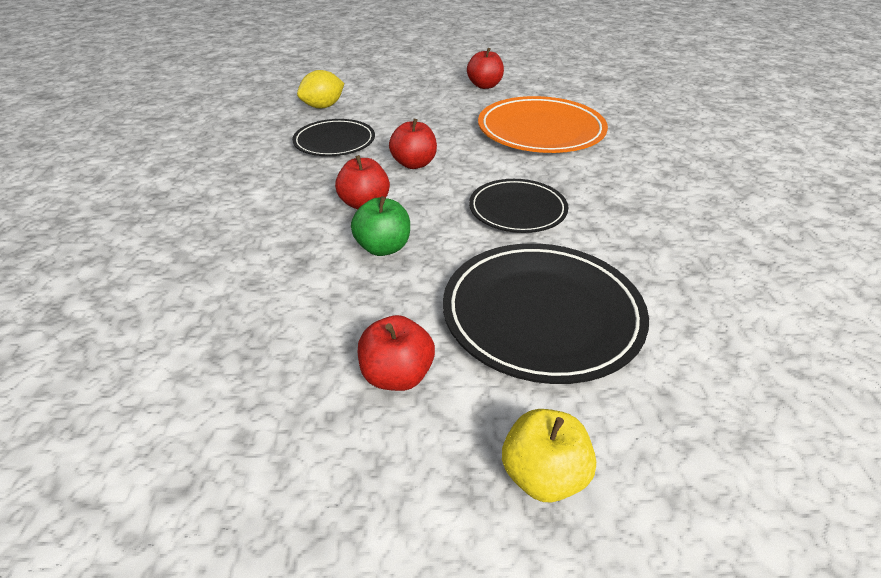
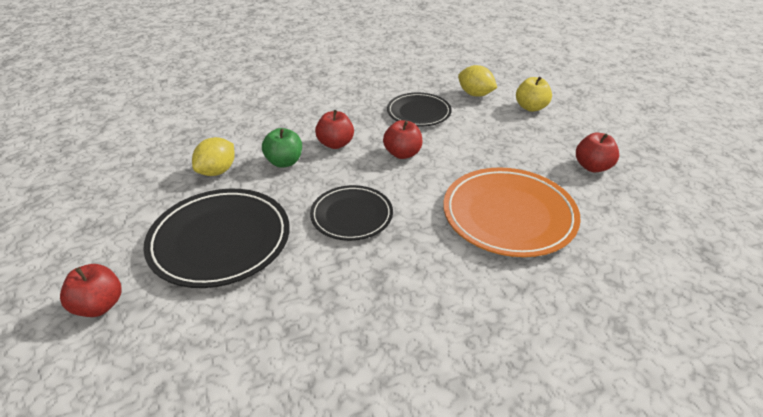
camera: 75 degrees right, 0 degrees up
(372, 313) = (217, 171): none -> yellow lemon
(397, 375) = (165, 190): red apple -> red apple (99, 306)
(543, 475) = (88, 252): yellow apple -> yellow apple (531, 107)

